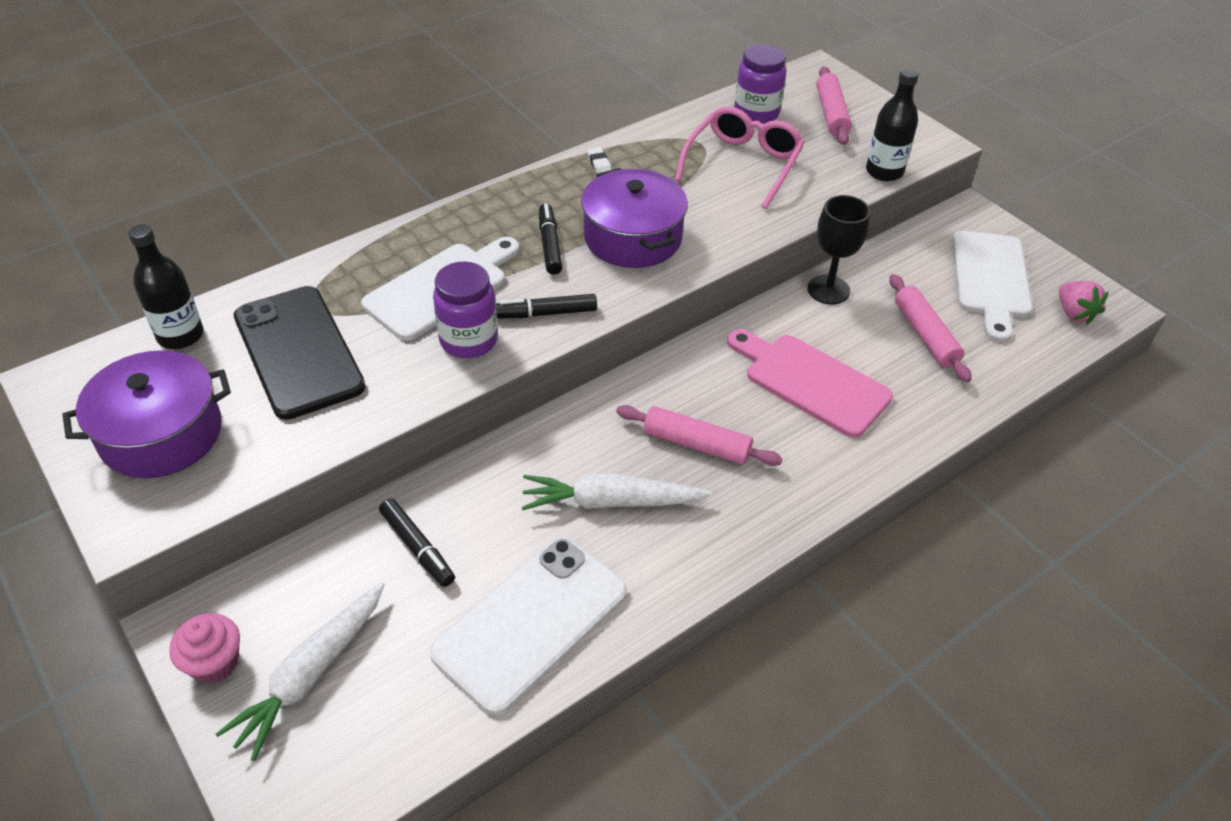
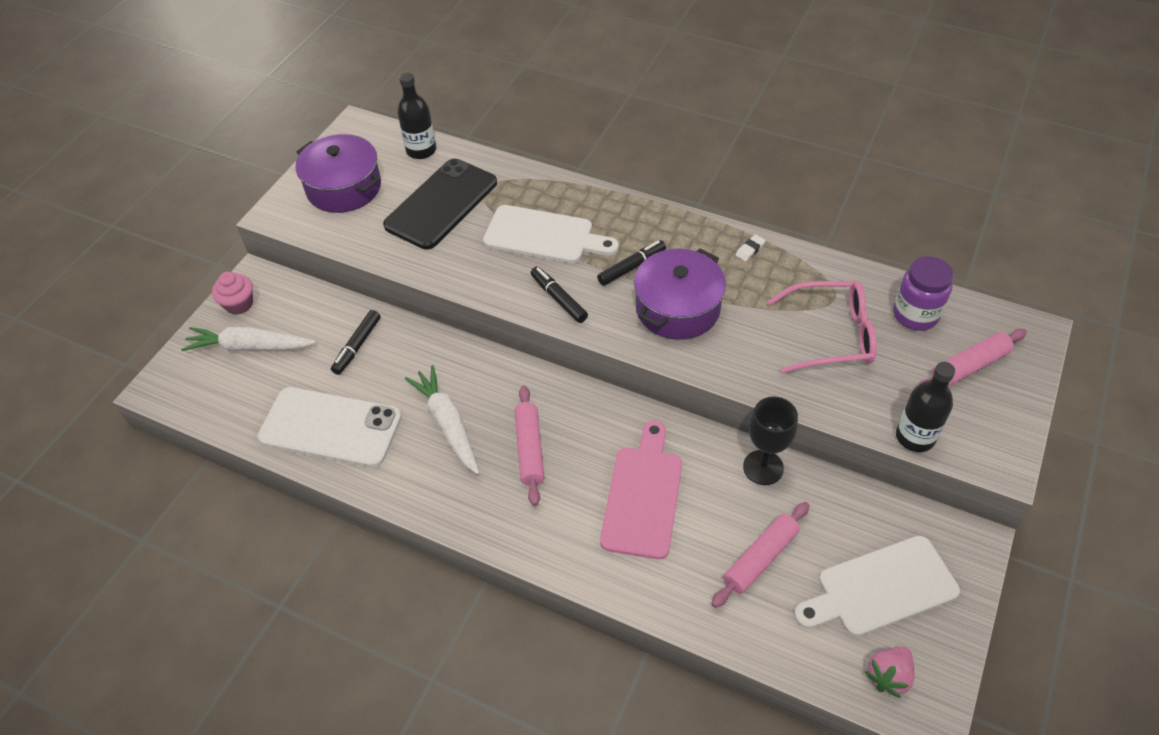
camera: 65 degrees right, 5 degrees up
(468, 340) = (505, 274): purple jar -> none

